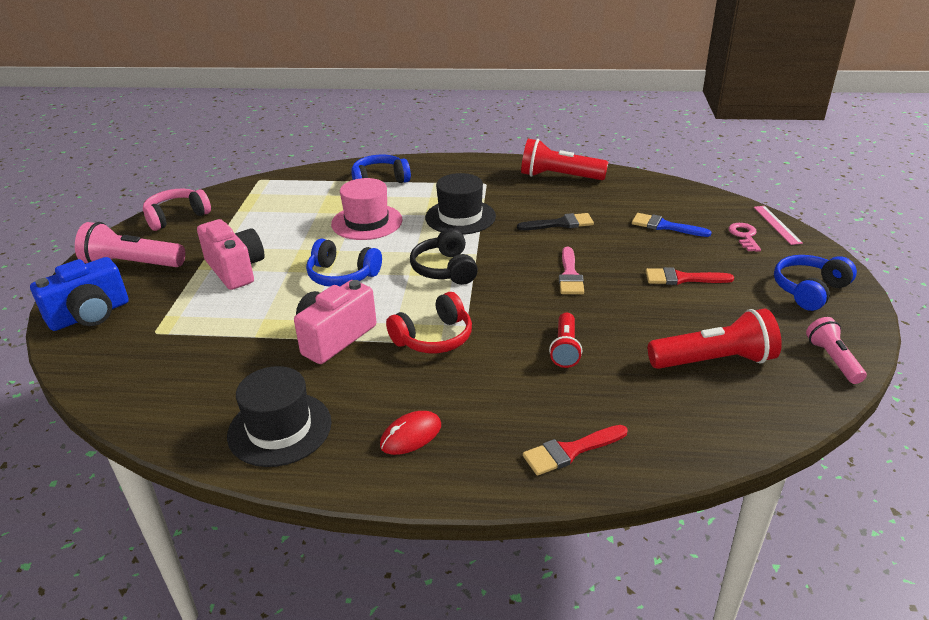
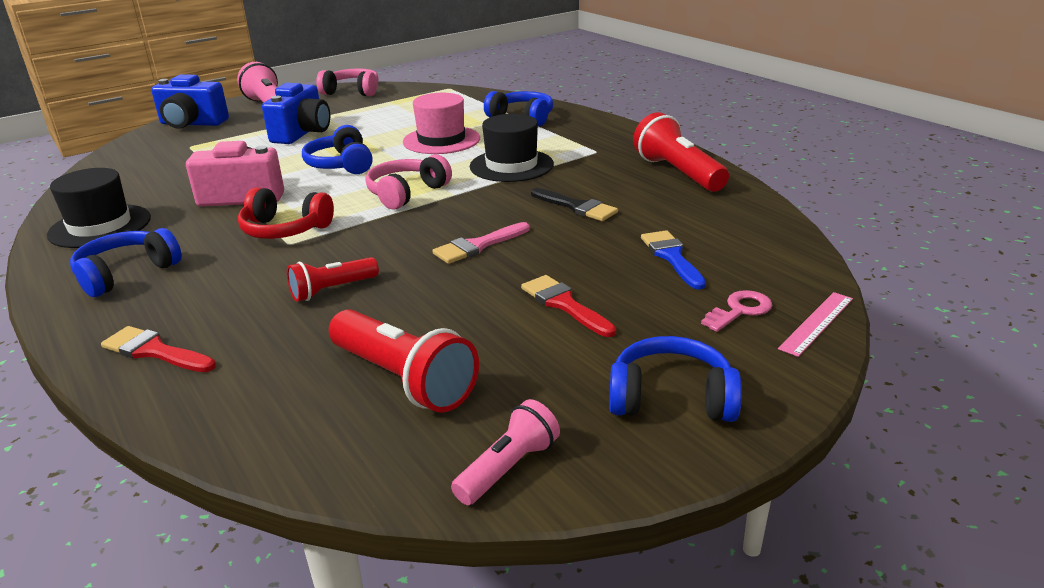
camera: 50 degrees right, 5 degrees down
(235, 269) = (302, 133): pink camera -> blue camera
(411, 435) = (126, 274): red mouse -> blue headphones
(445, 269) = (406, 193): black headphones -> pink headphones

